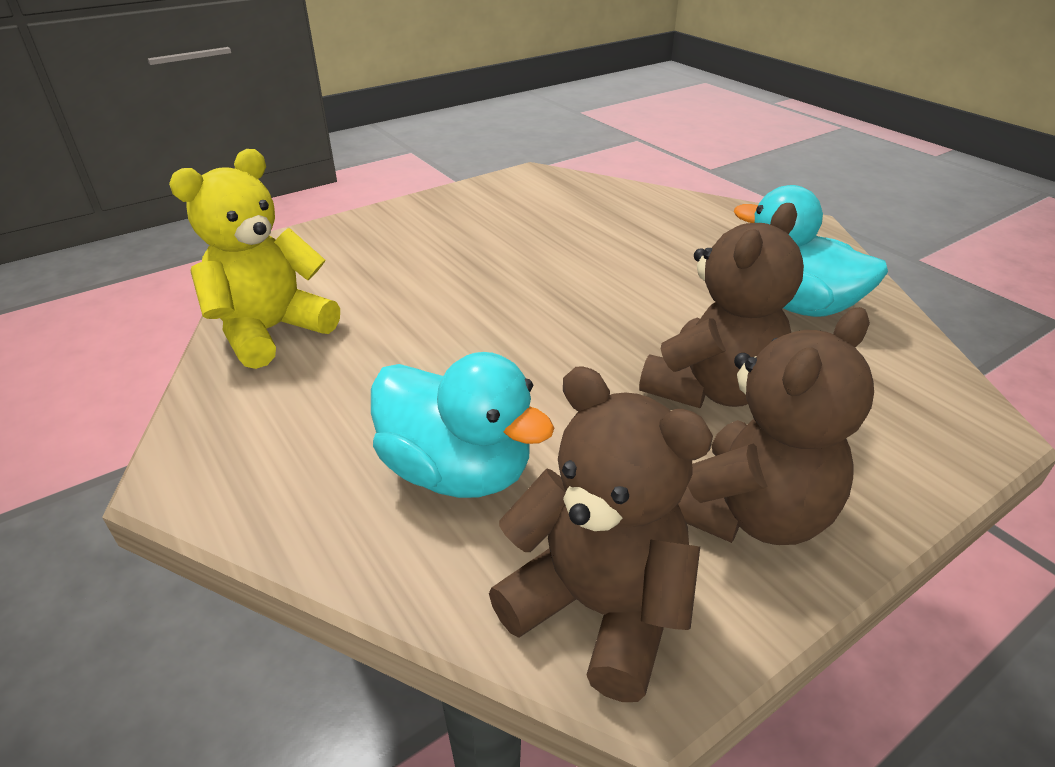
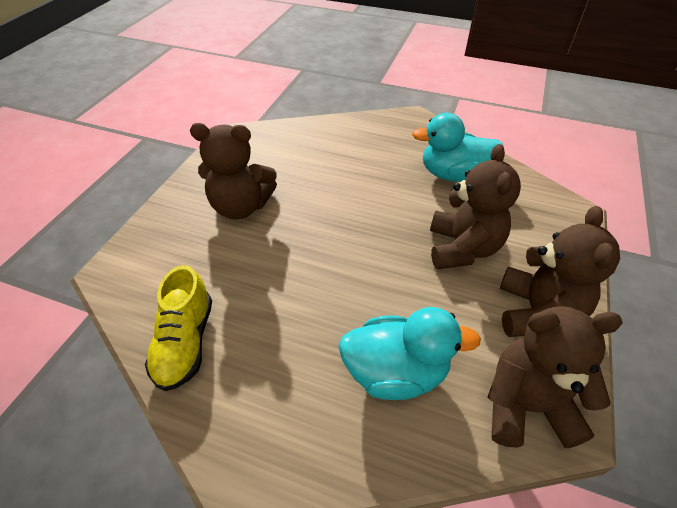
camera: 35 degrees left, 10 degrees up
(271, 331) = (185, 342): yellow teddy bear -> yellow shoe
(465, 240) = (241, 207): none -> brown teddy bear

